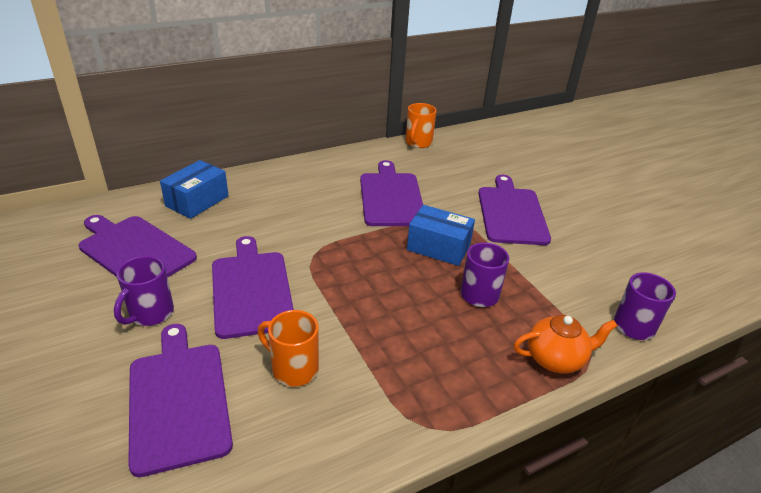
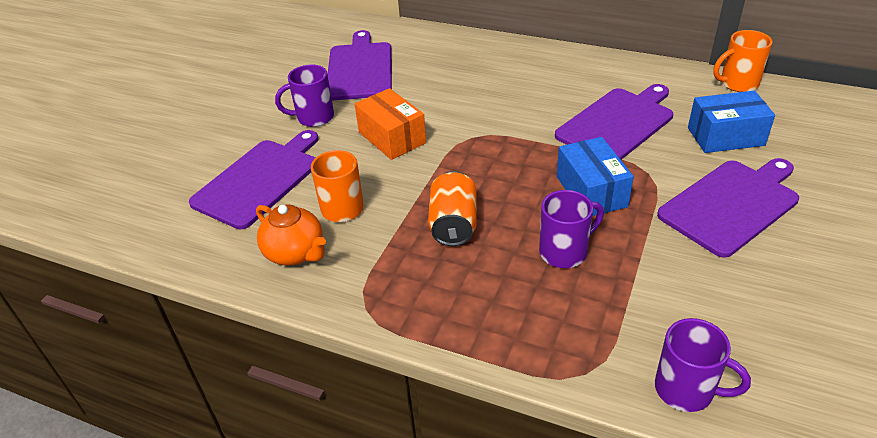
camera: 55 degrees right, 5 degrees up
(197, 201) = (447, 51): blue box -> blue box (725, 136)
(251, 290) = (392, 137): purple cutting board -> orange box
(393, 323) = (453, 224): none -> orange can
(556, 359) = (545, 348): orange teapot -> orange teapot (295, 253)

